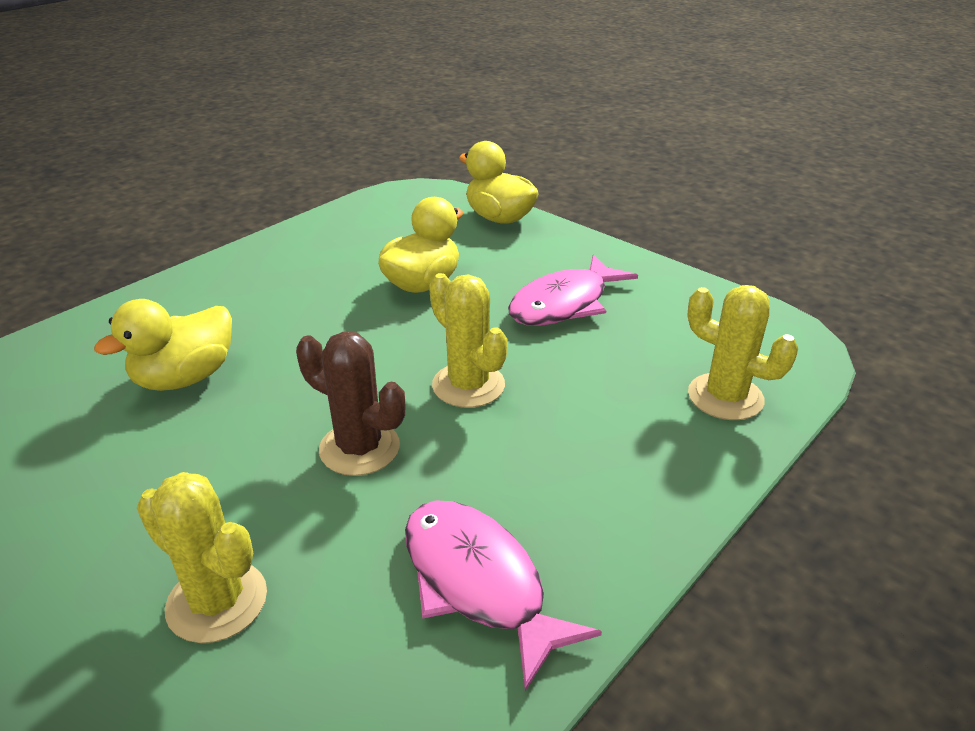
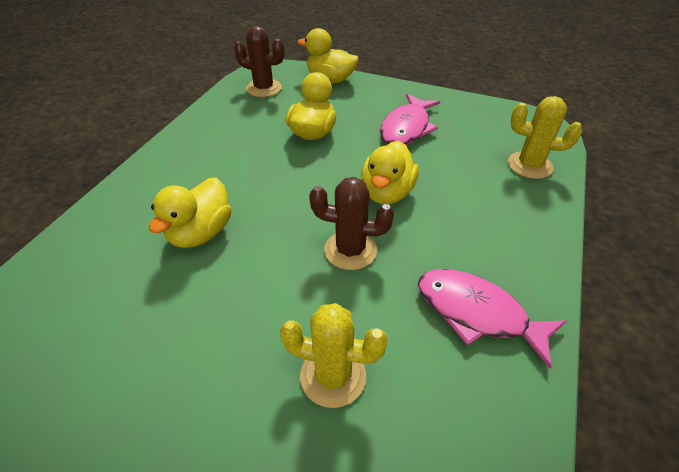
camera: 20 degrees left, 10 degrees up
(397, 214) = (264, 88): none -> brown cactus
(468, 385) = (387, 193): yellow cactus -> yellow duck

